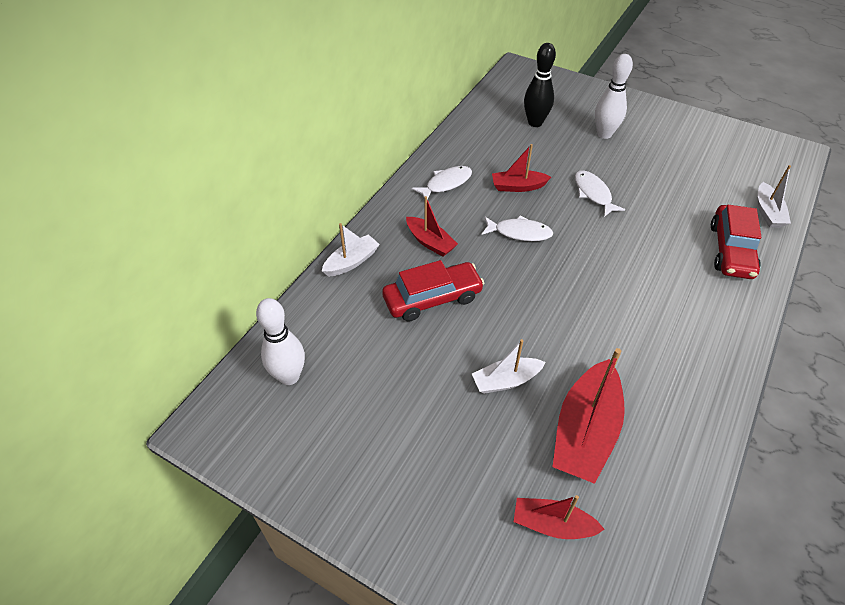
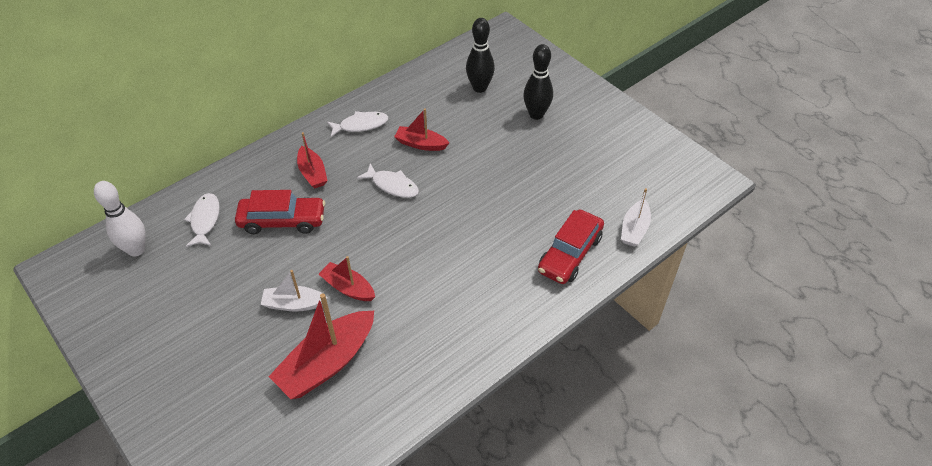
camera: 20 degrees right, 0 degrees up
(351, 262) = (239, 172): white boat -> none
(552, 524) = (252, 421): red boat -> red boat (348, 288)
(593, 193) = (483, 168): white fish -> white fish (205, 220)
(604, 134) = (536, 114): white bowling pin -> black bowling pin

